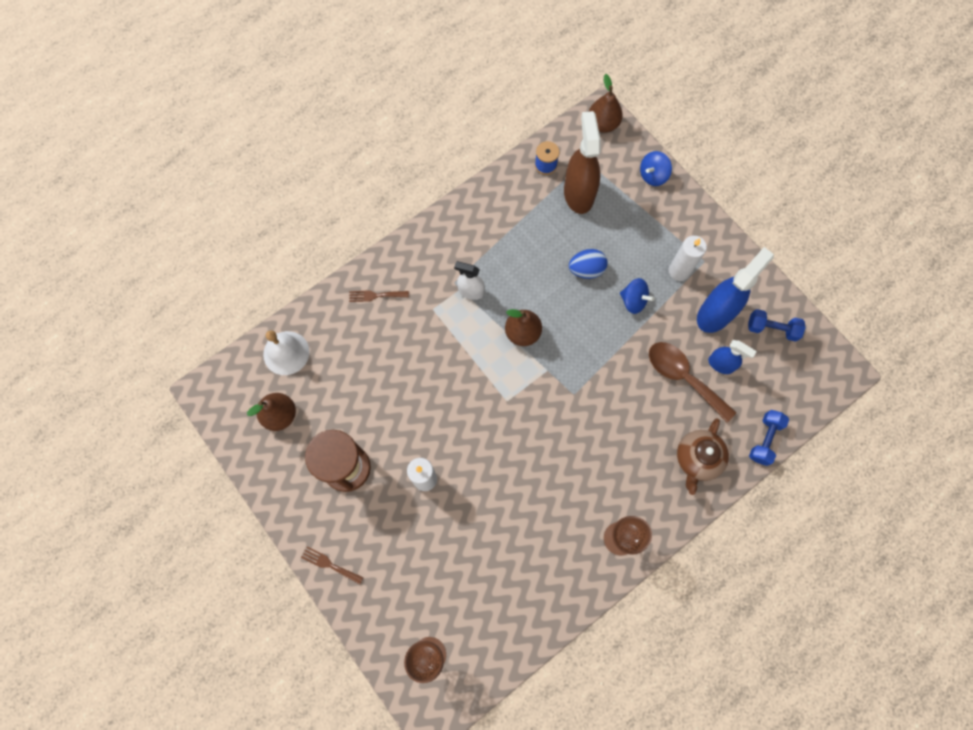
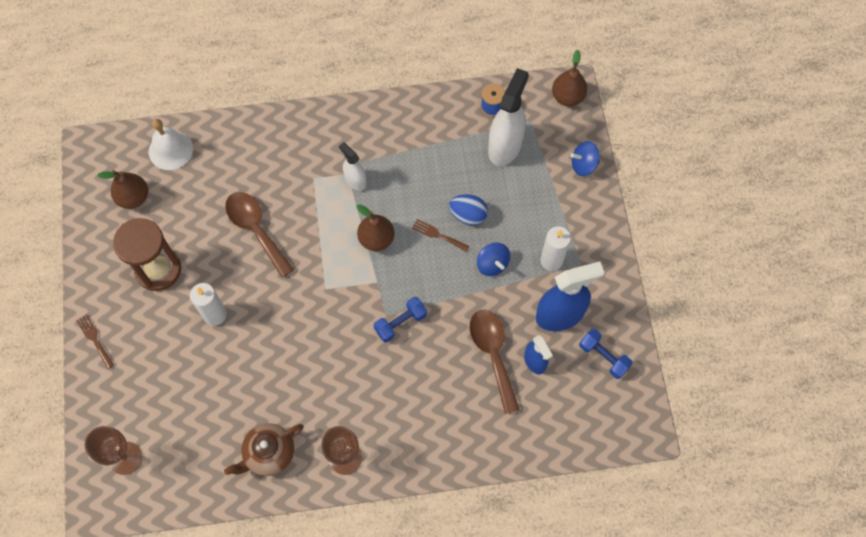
camera: 30 degrees right, 5 degrees down
(375, 295) = (273, 142): brown fork -> brown fork (438, 235)
(412, 382) = (256, 229): none -> brown spoon
(578, 194) = (505, 146): brown spray bottle -> white spray bottle
(697, 459) = (458, 431): brown teapot -> brown teapot (269, 453)
(764, 439) = (531, 449): blue dumbbell -> blue dumbbell (400, 323)

